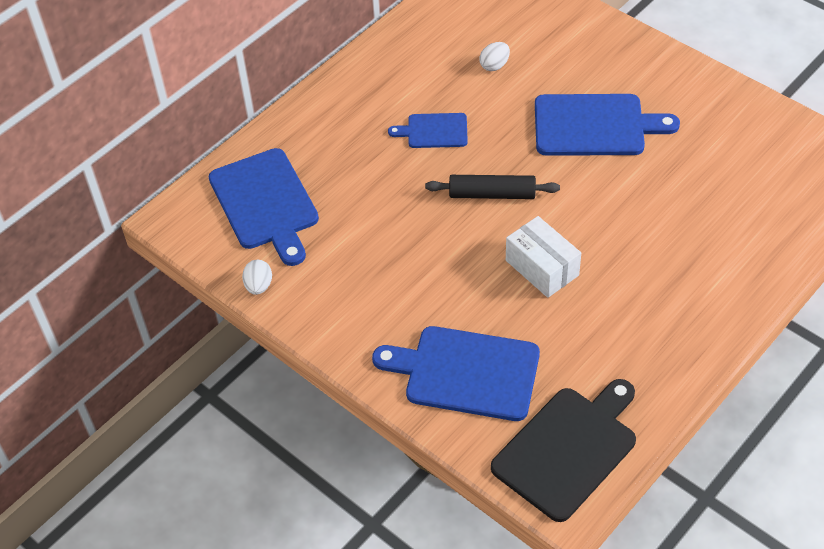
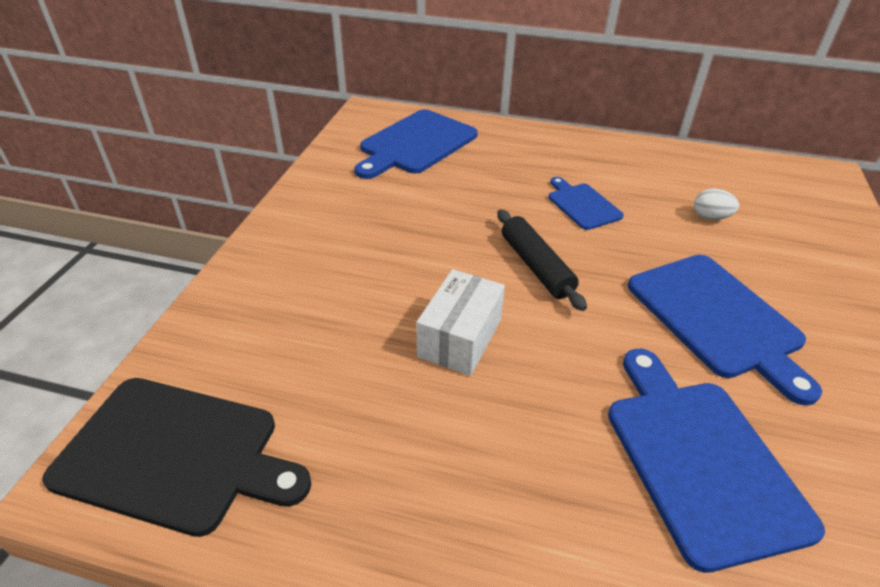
camera: 60 degrees right, 10 degrees down
(259, 286) = (322, 165): white egg -> none
(466, 373) = (271, 321): blue cutting board -> blue cutting board (699, 459)

